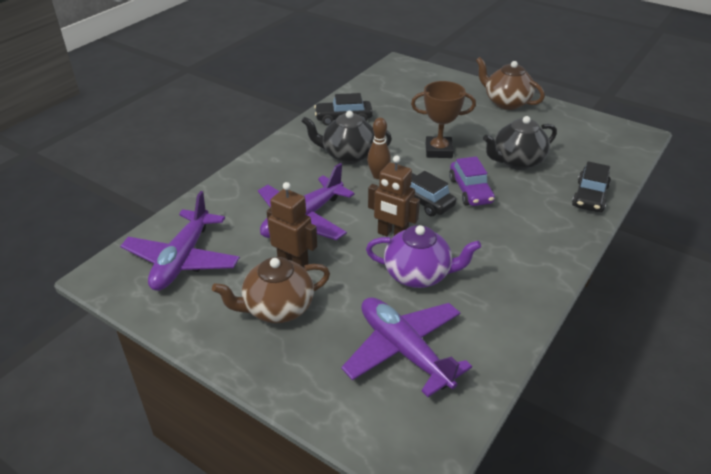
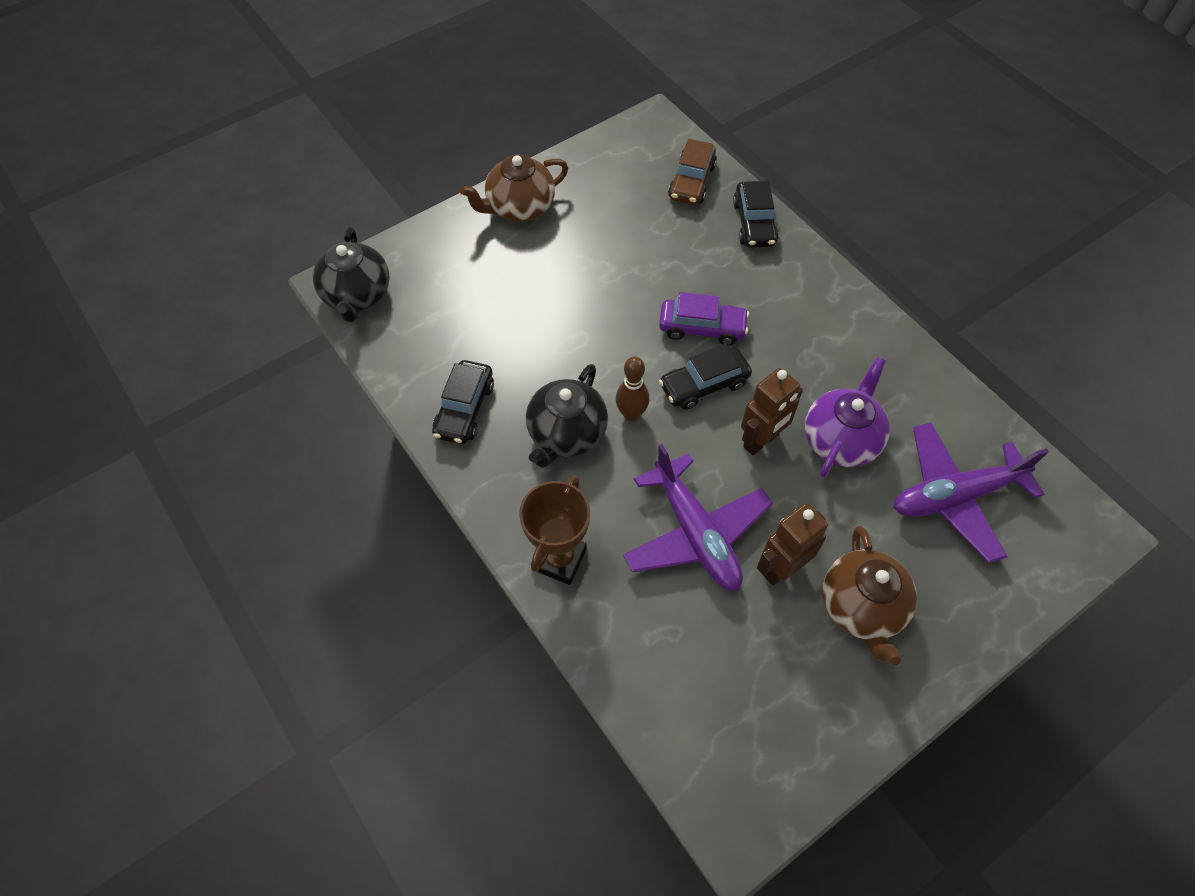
camera: 70 degrees left, 20 degrees up
(182, 260) = (735, 708): purple plane -> none
(438, 151) = (601, 326): brown trophy -> brown trophy (559, 559)
(517, 161) = (660, 257): black teapot -> black teapot (357, 295)
(589, 196) = (754, 223): black car -> black car turned 45 degrees clockwise
(599, 161) = (691, 182): none -> brown car

